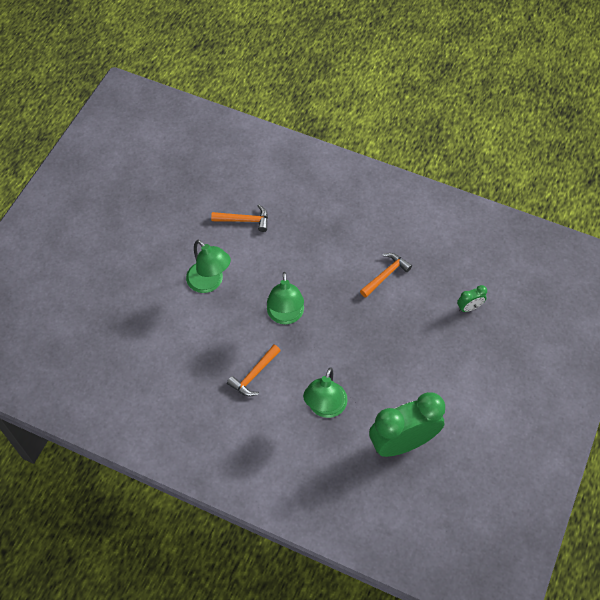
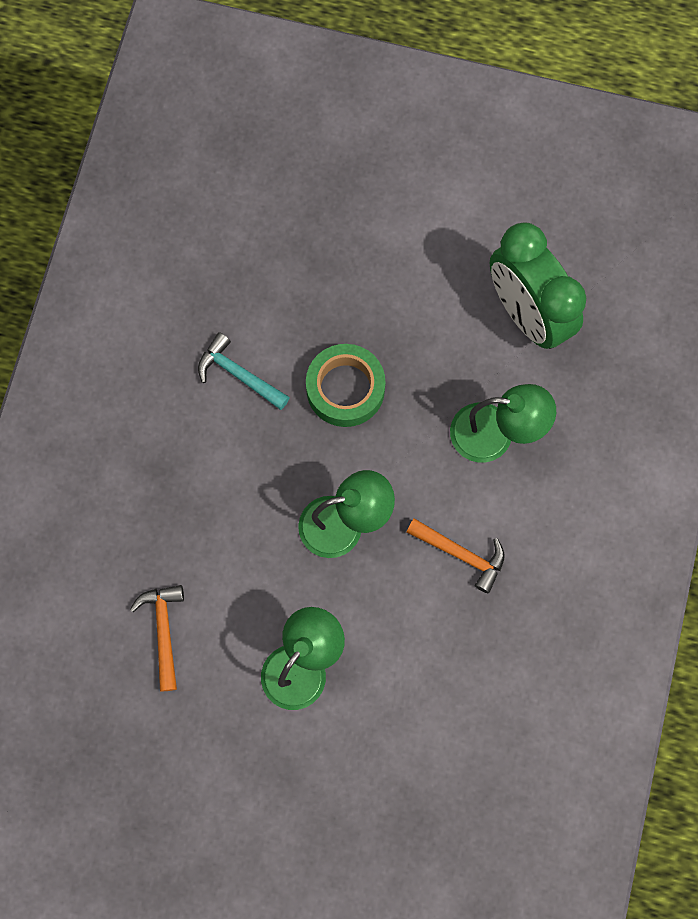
camera: 100 degrees left, 15 degrees up
(368, 329) = (345, 389): none -> green tape
(385, 275) = (239, 374): orange hammer -> turquoise hammer
(469, 307) = (278, 240): green clock -> none

